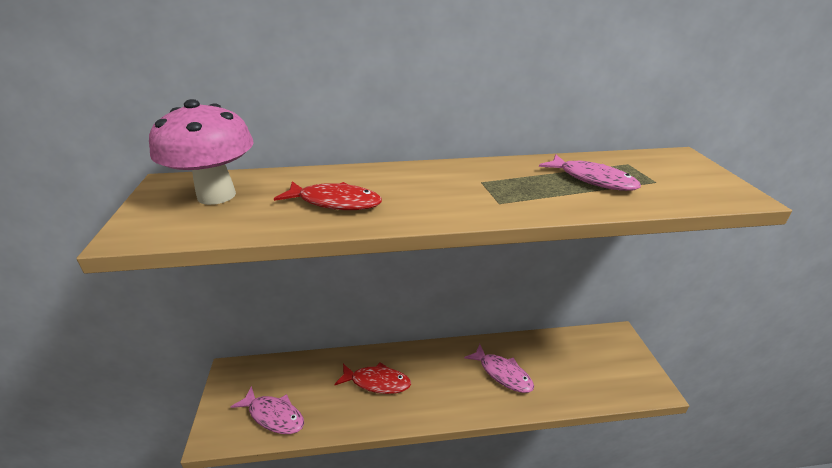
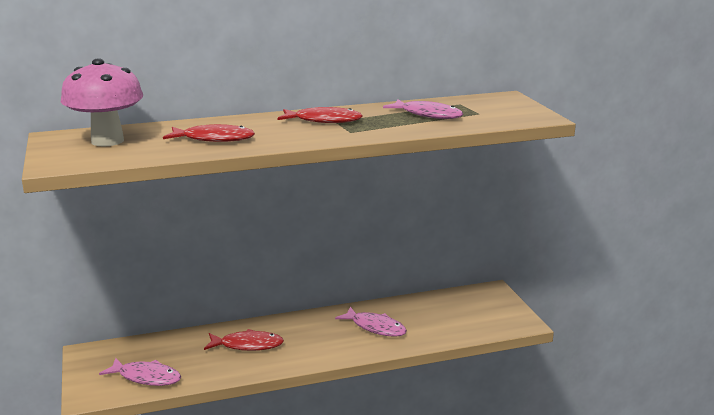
camera: 10 degrees left, 10 degrees down
(469, 180) = (324, 120): none -> red fish

